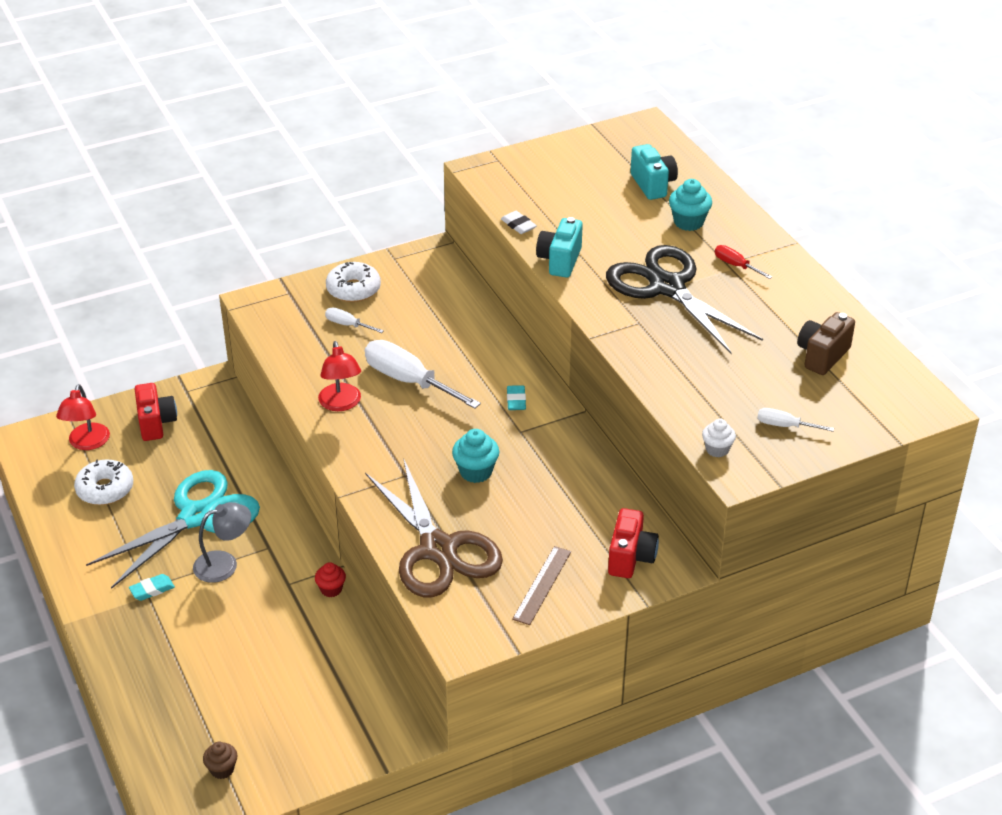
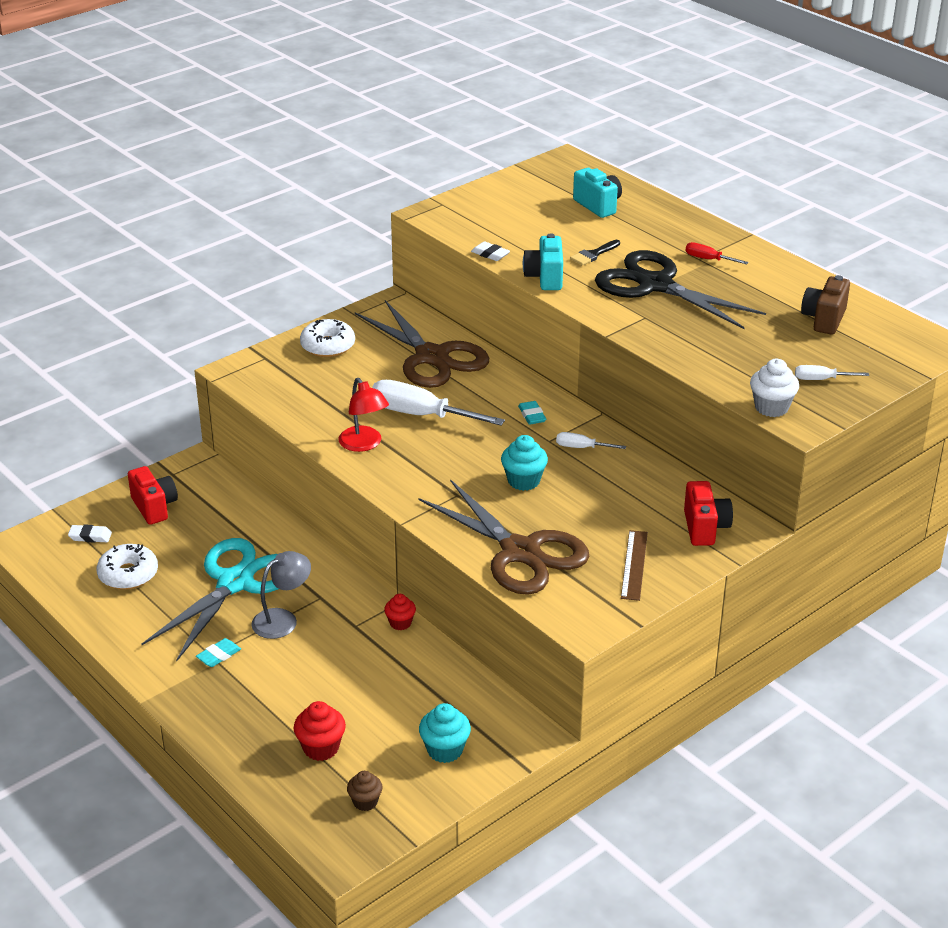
camera: 15 degrees left, 5 degrees down
(87, 443) = (90, 536): red lamp -> white eraser
(205, 705) = (321, 748): none -> red cupcake
(347, 325) = (337, 376): white screwdriver -> white screwdriver (581, 447)
(447, 318) = (432, 357): none -> brown scissors
(621, 241) = (593, 254): none -> black brush
(688, 222) = (647, 231): turquoise cupcake -> turquoise cupcake (445, 750)
(717, 449) = (771, 407): white cupcake -> white cupcake, size x1.51

